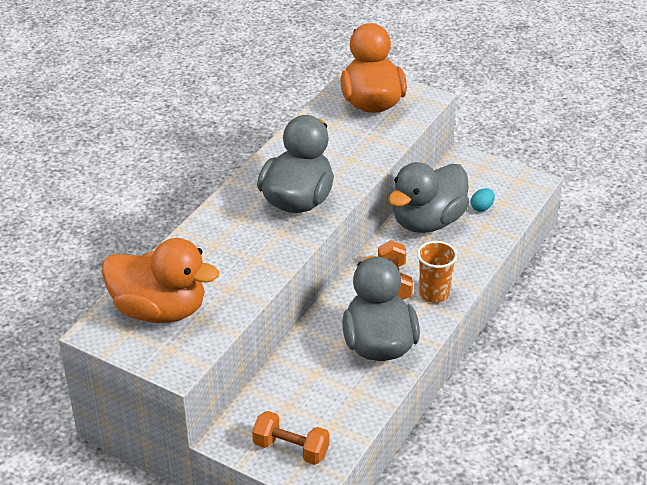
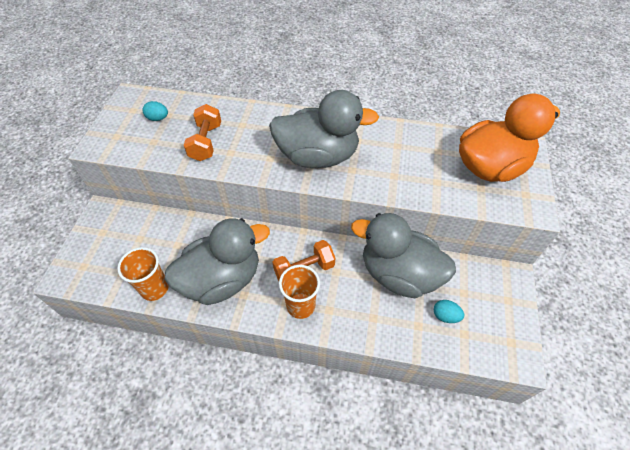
camera: 70 degrees right, 15 degrees up
(160, 310) = (158, 118): orange duck -> turquoise egg
(291, 449) = (94, 253): orange dumbbell -> orange dumbbell (206, 142)
(366, 399) = (154, 288): none -> orange cup

